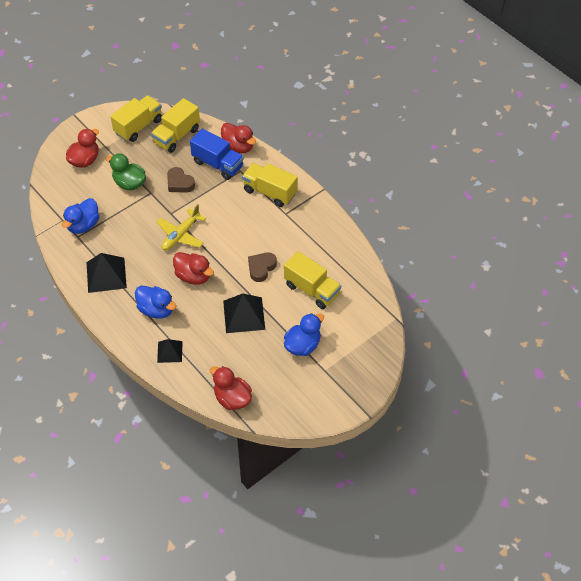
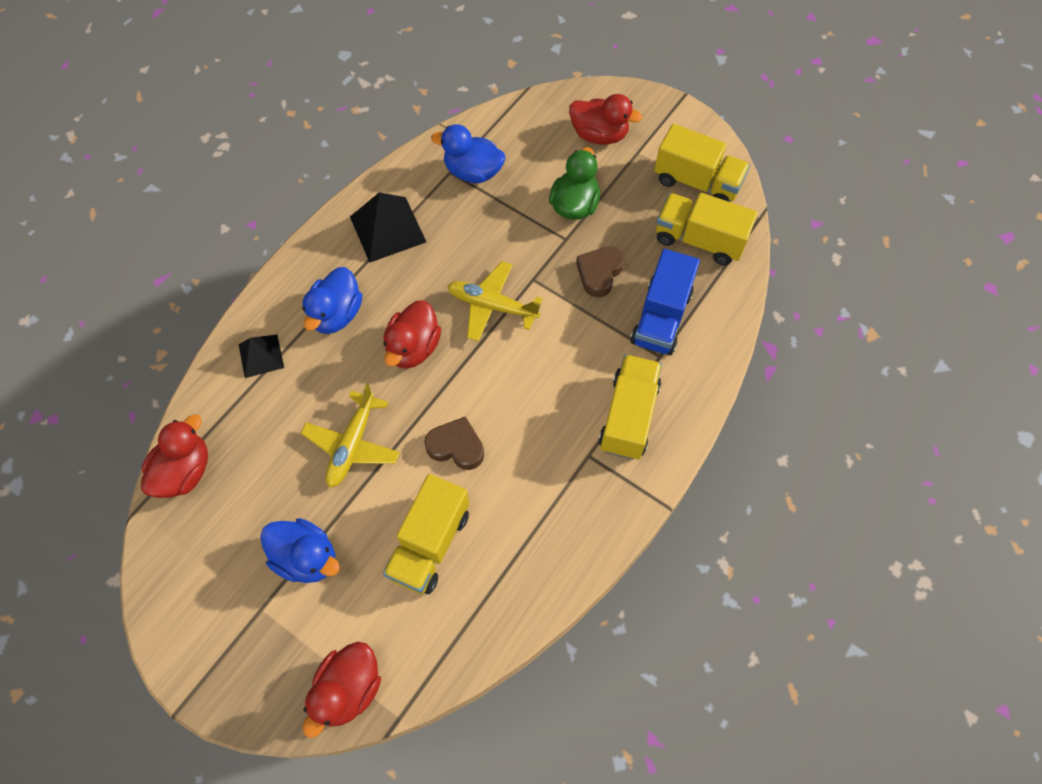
camera: 75 degrees right, 10 degrees up
(238, 147) = (712, 338): red duck -> red duck (348, 689)
(244, 315) = (352, 445): black pyramid -> yellow plane

